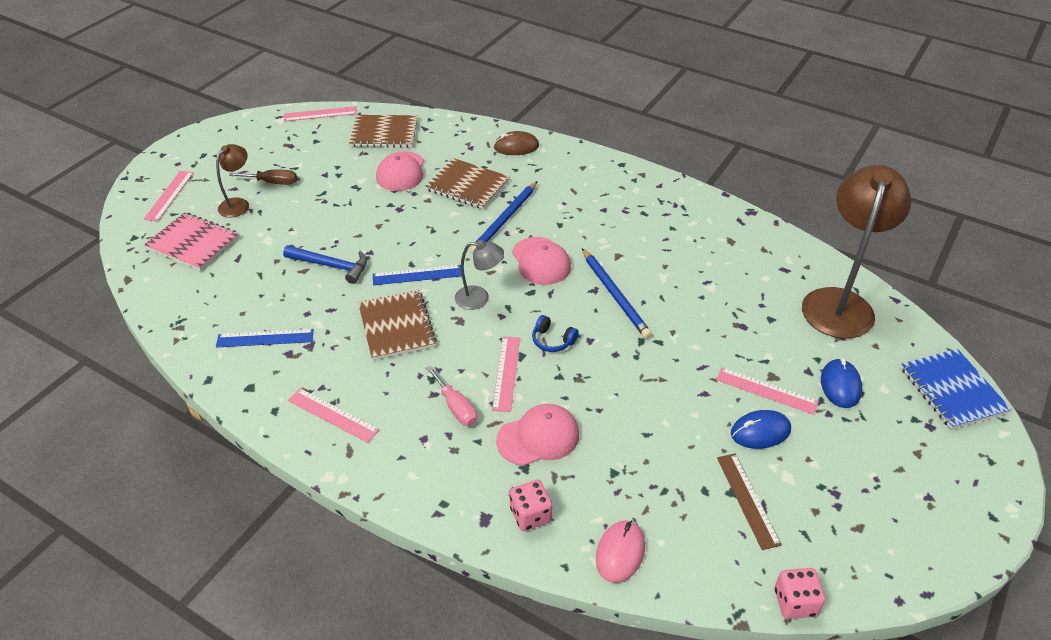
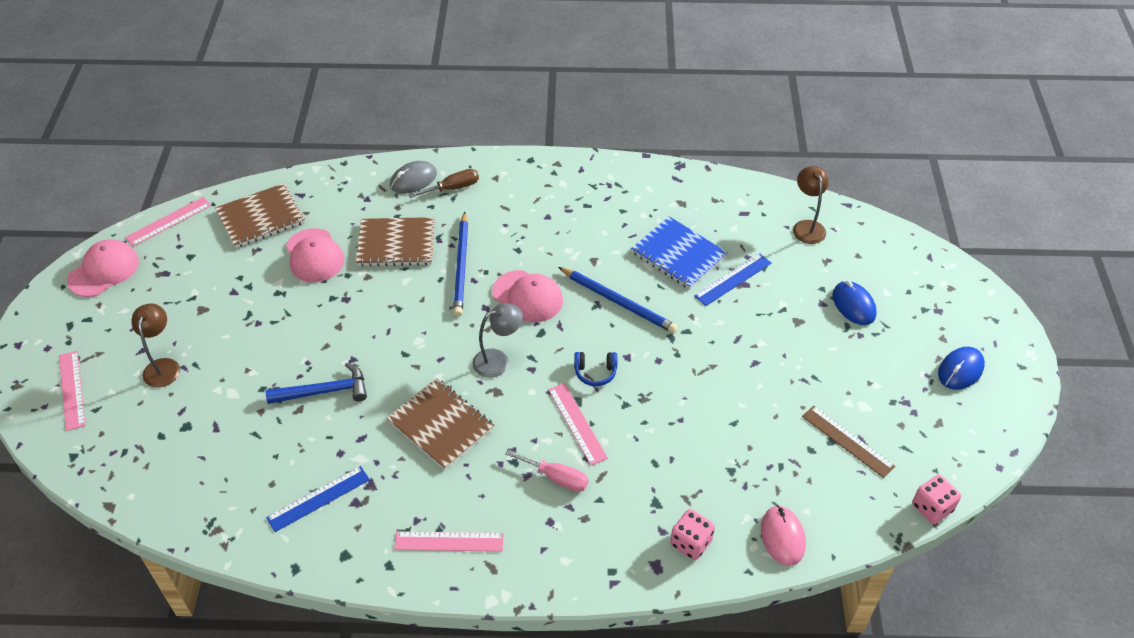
camera: 30 degrees left, 5 degrees up
(193, 243) = (150, 432): pink notebook -> none
(272, 182) = (182, 325): brown screwdriver -> brown screwdriver (453, 188)
(417, 275) = (419, 363): blue ruler -> blue ruler (733, 279)
(516, 146) = (413, 180): brown mouse -> grey mouse
(538, 437) = (648, 470): pink cap -> pink cap (104, 271)
(760, 432) = (820, 376): blue mouse -> blue mouse (960, 370)
(766, 390) = (801, 336): pink ruler -> none
(839, 302) = (807, 226): brown lamp -> brown lamp, size x0.49
(952, 390) = (936, 270): blue notebook -> blue notebook (678, 254)

